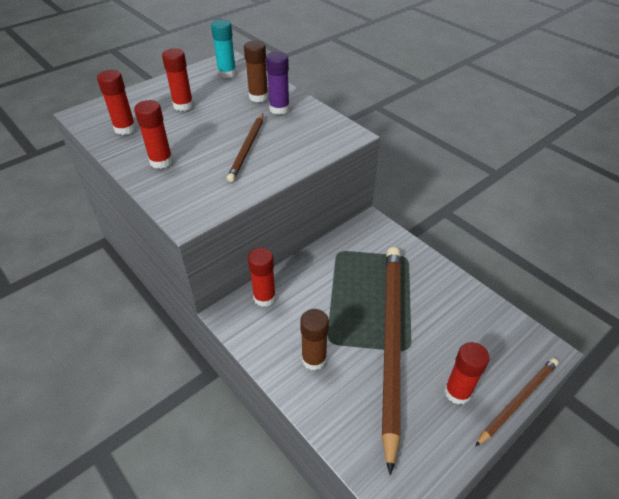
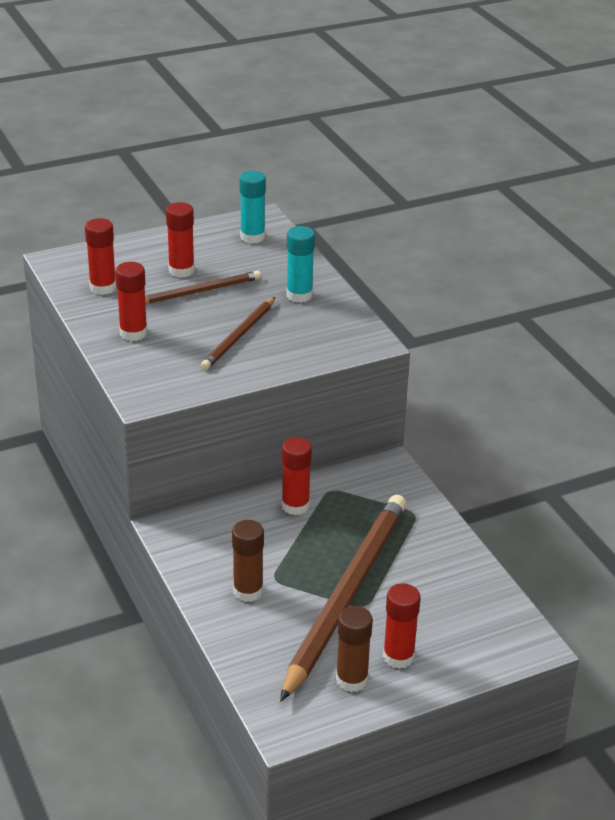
camera: 15 degrees right, 10 degrees down
(258, 97) = (280, 275): brown glue stick -> brown glue stick (352, 680)
(264, 297) = (216, 520): red glue stick -> red glue stick (295, 506)
(279, 109) = (299, 295): purple glue stick -> turquoise glue stick
(518, 400) = (465, 679): brown pencil -> brown pencil (199, 291)

